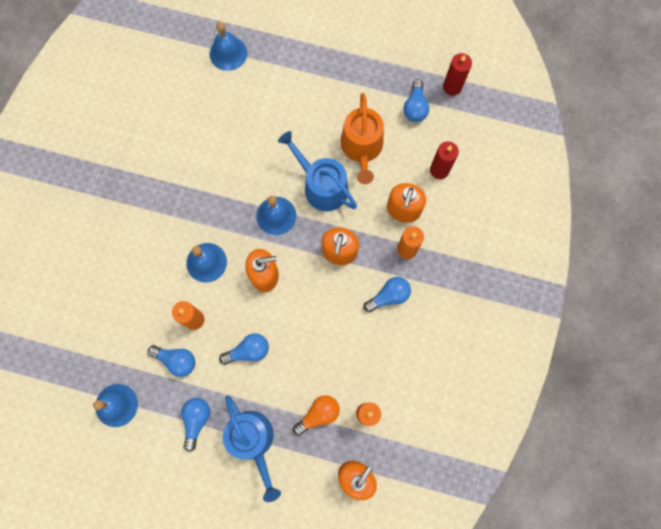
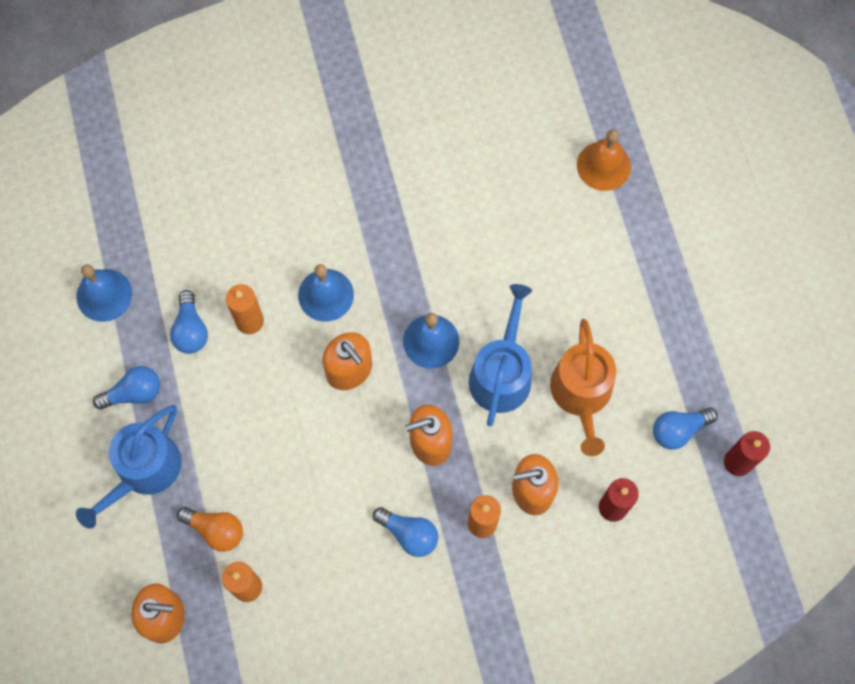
camera: 60 degrees right, 5 degrees down
(228, 53) = (603, 166): blue bell -> orange bell
(248, 351) = (247, 404): blue light bulb -> none
(362, 148) = (582, 394): orange watering can -> orange watering can turned 60 degrees counterclockwise

